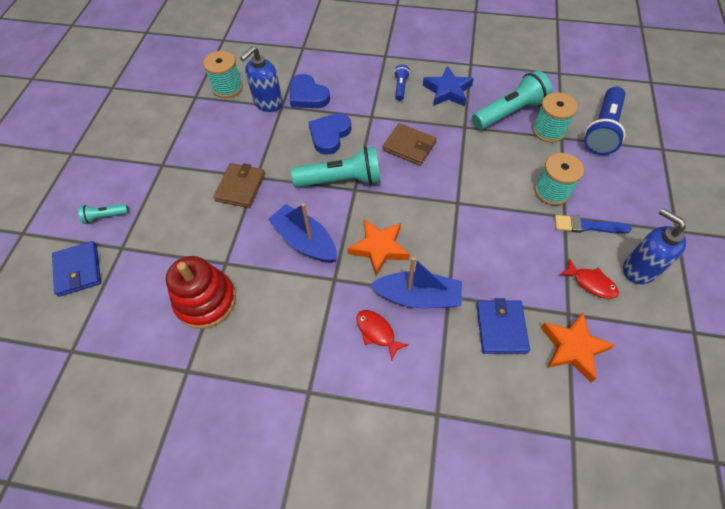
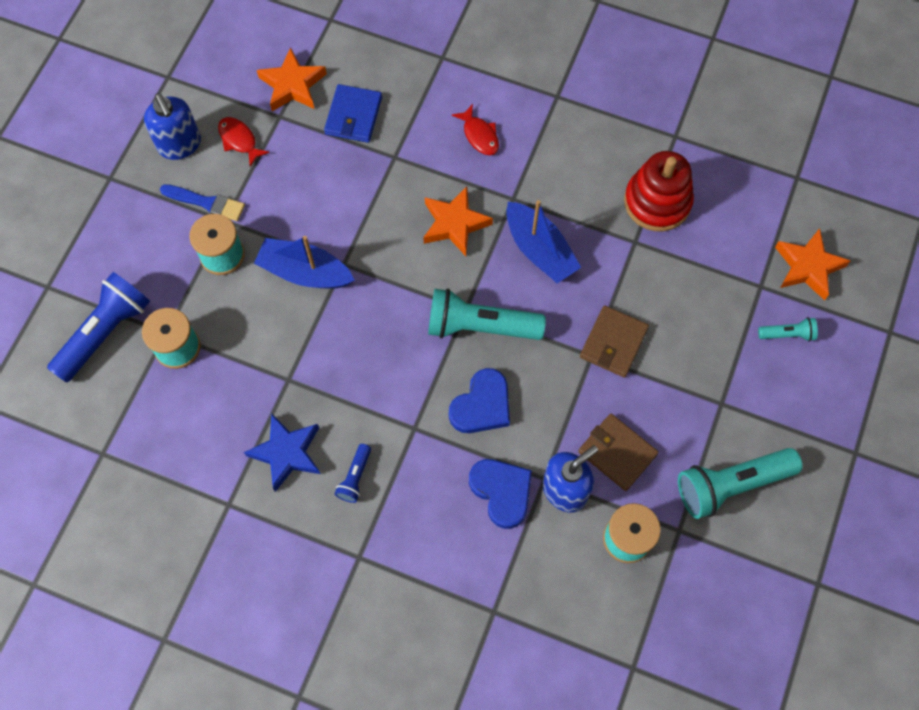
camera: 170 degrees left, 10 degrees up
(78, 270) = (808, 267): blue wallet -> orange star
(409, 146) = (376, 361): brown wallet -> brown wallet (617, 453)
(418, 297) = (427, 161): blue boat -> blue boat (305, 272)
(509, 112) = (214, 391): turquoise flashlight -> turquoise flashlight (731, 485)

